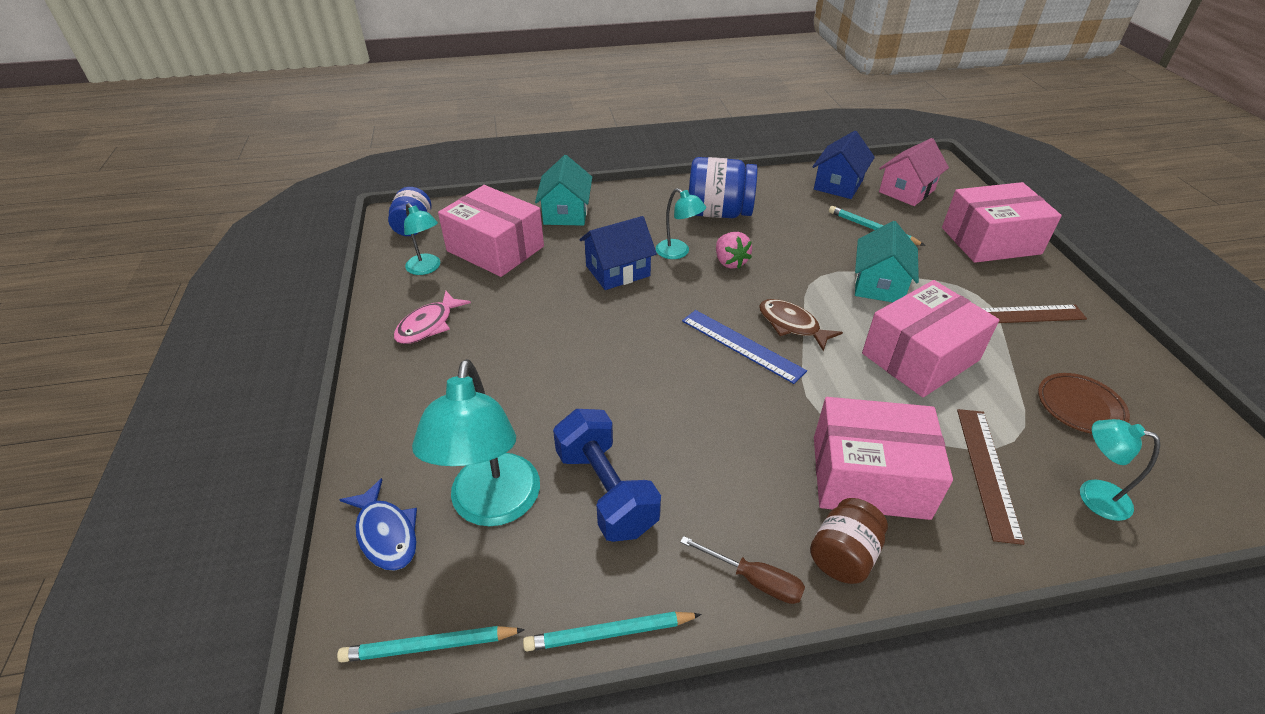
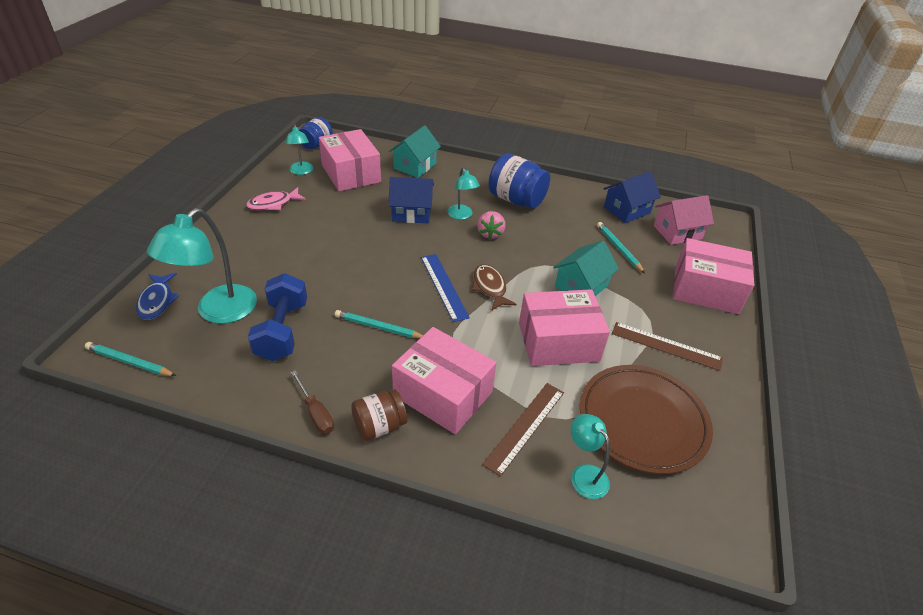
camera: 25 degrees right, 0 degrees up
(609, 633) = (216, 399): turquoise pencil -> turquoise pencil (378, 327)
(1080, 406) = (642, 421): brown plate -> brown plate, size x1.94

